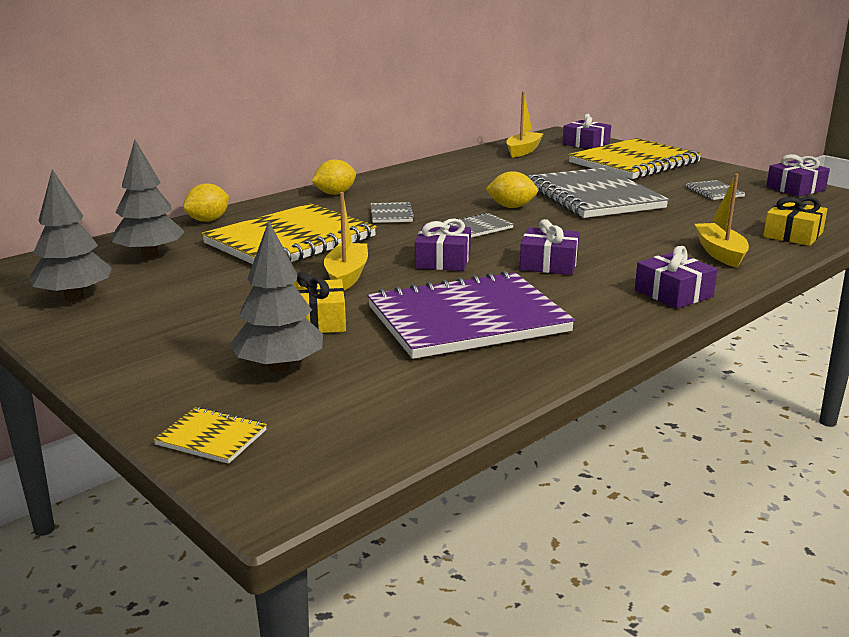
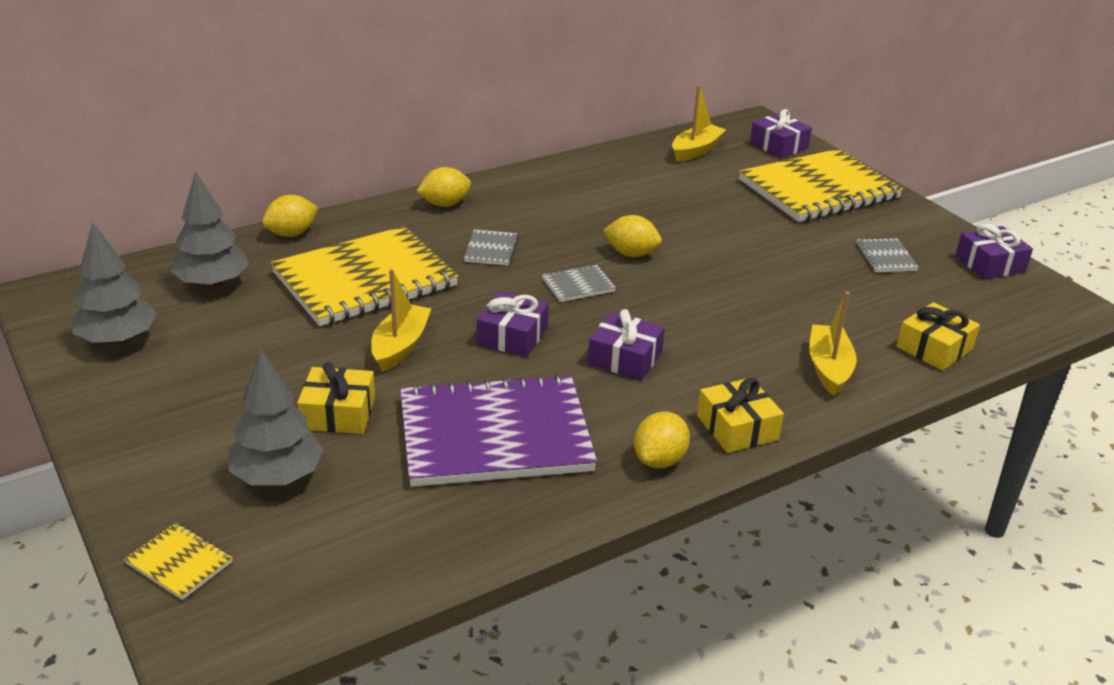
camera: 10 degrees right, 10 degrees up
(593, 197) = (735, 248): grey notebook -> none
(623, 319) = (659, 460): none -> yellow lemon
(673, 293) = (737, 427): purple gift -> yellow gift

